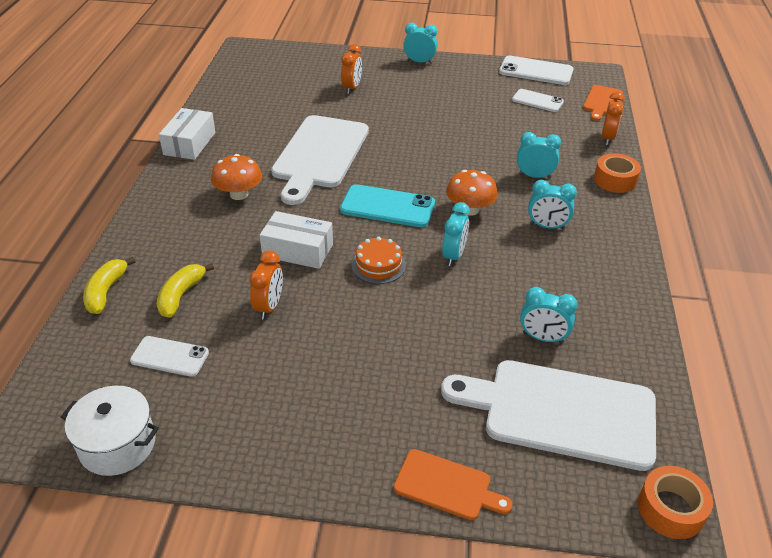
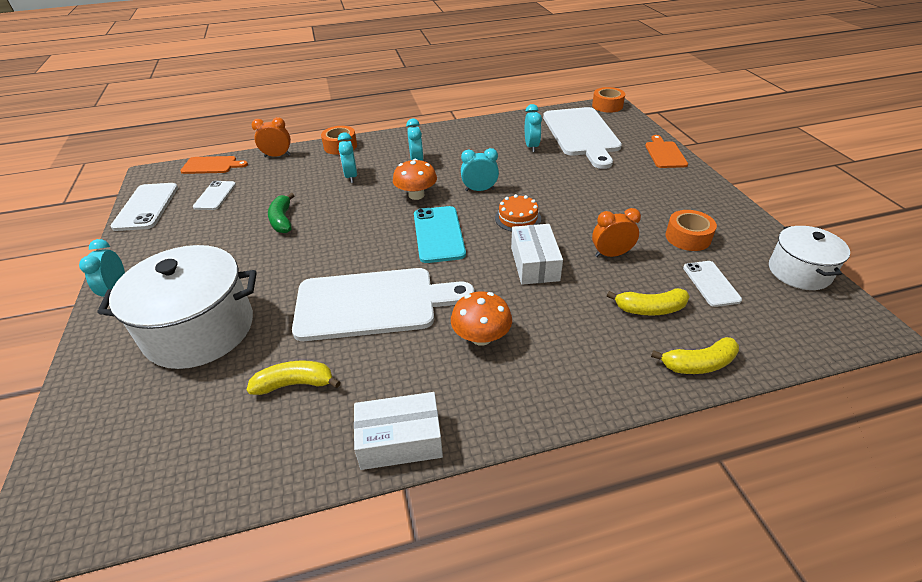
camera: 110 degrees left, 0 degrees up
(246, 384) = (688, 237): none -> orange tape
(269, 116) = (295, 384): none -> yellow banana
(352, 88) = (200, 329): orange clock -> white pot
(471, 129) = (282, 220): none -> green banana

